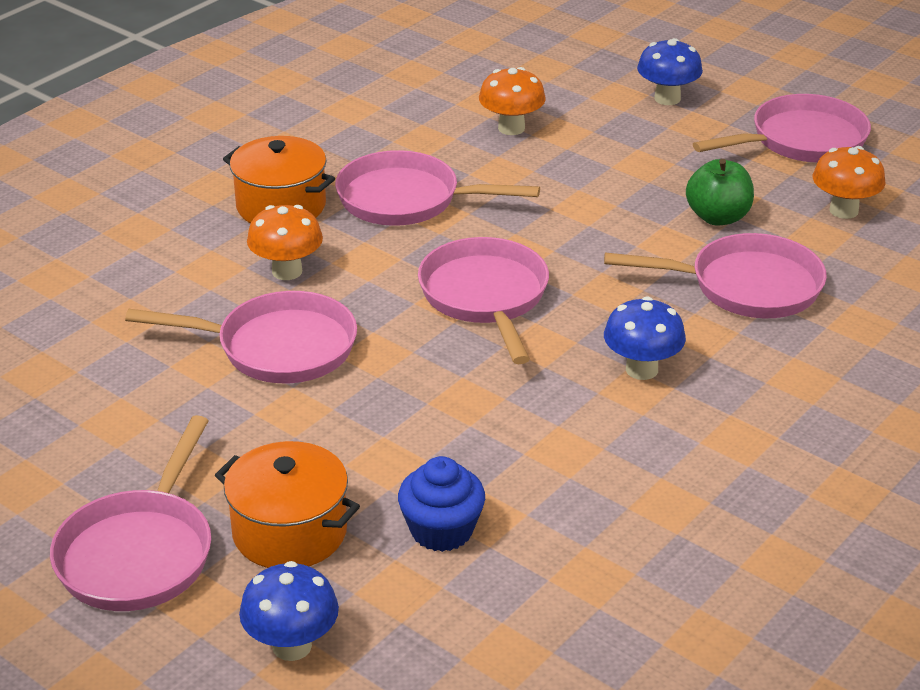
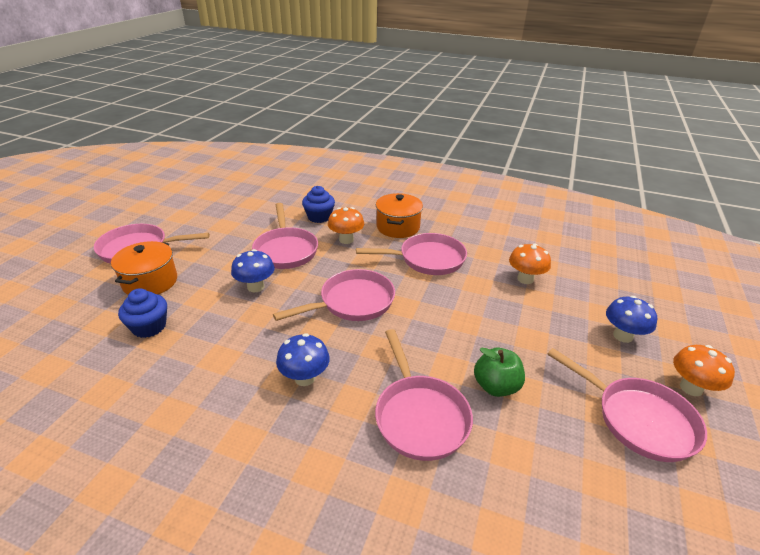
camera: 70 degrees right, 0 degrees up
(175, 289) = (319, 217): none -> blue cupcake
(292, 646) = (71, 299): blue mushroom -> blue mushroom (255, 287)
(406, 200) = (427, 259): pink pan -> pink pan turned 90 degrees clockwise
(843, 210) = (559, 463): orange mushroom -> orange mushroom (691, 388)

